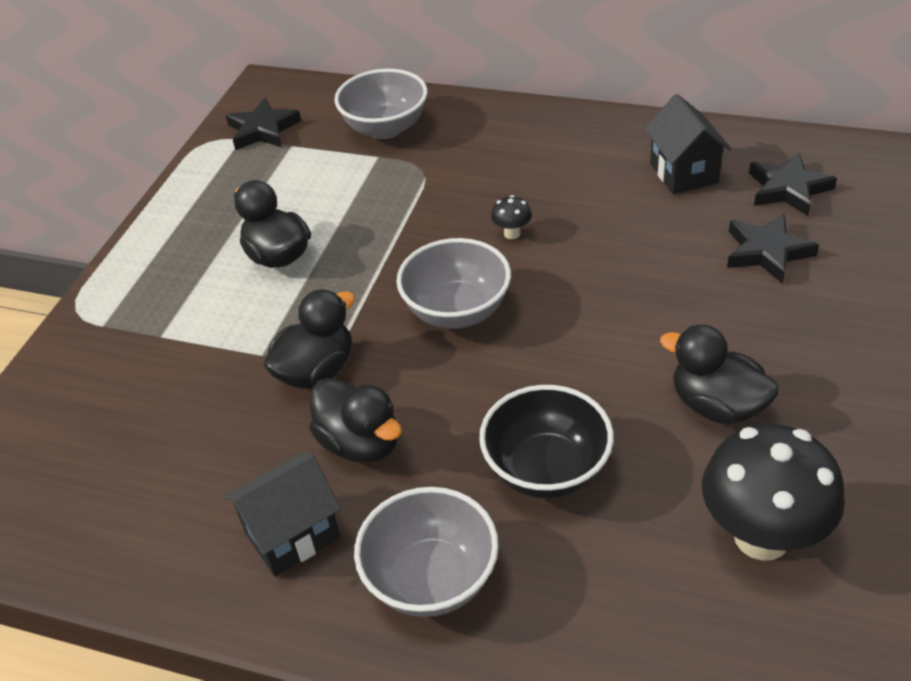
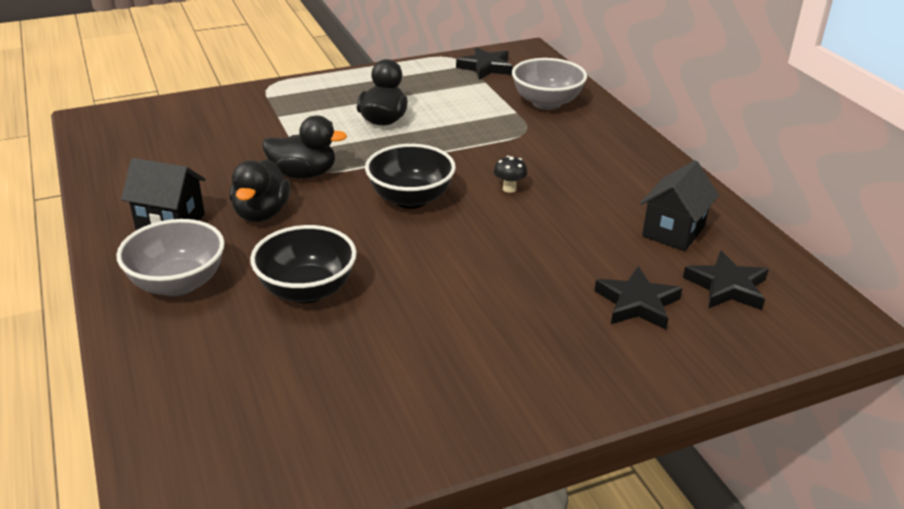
camera: 45 degrees right, 10 degrees down
(457, 311) = (410, 199): grey bowl -> black bowl
(717, 406) = (442, 340): black duck -> none
(761, 537) = (334, 409): black mushroom -> none

